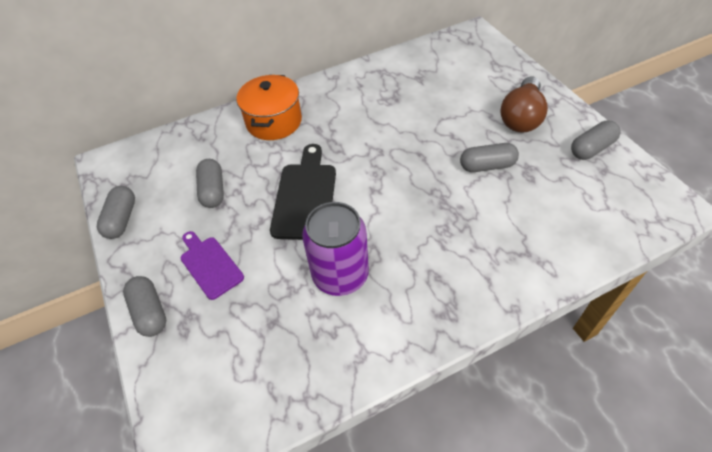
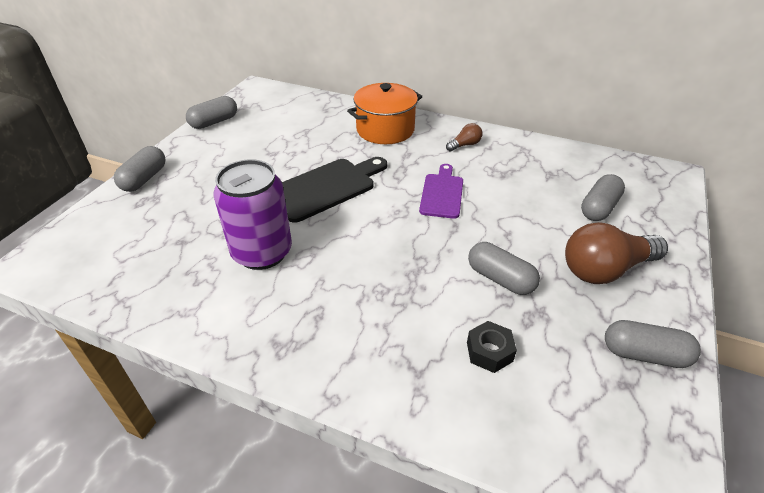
camera: 45 degrees right, 10 degrees down
(210, 265) = (209, 181): purple cutting board -> purple cutting board (442, 193)
(213, 191) = (281, 142): grey capsule -> grey capsule (599, 208)
(343, 94) = (465, 145): none -> brown light bulb
(538, 210) = (489, 351): none -> black nut

